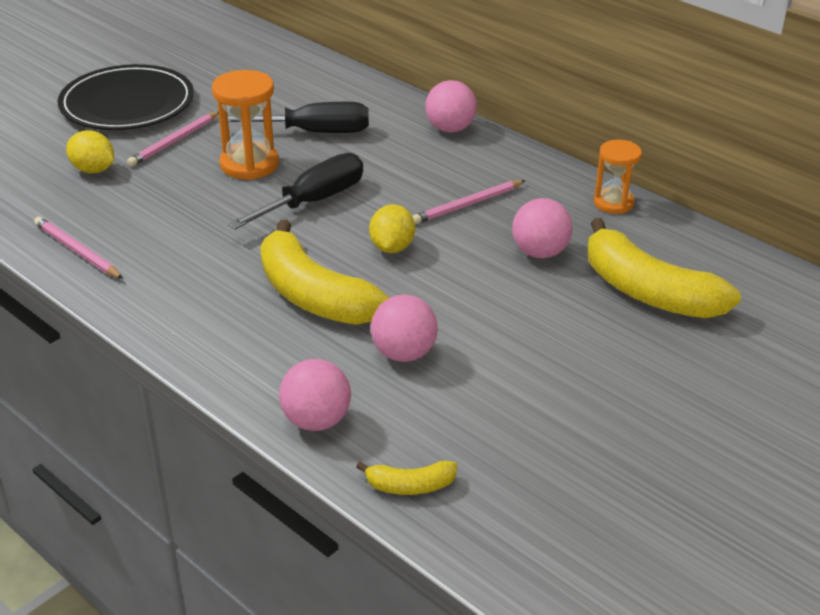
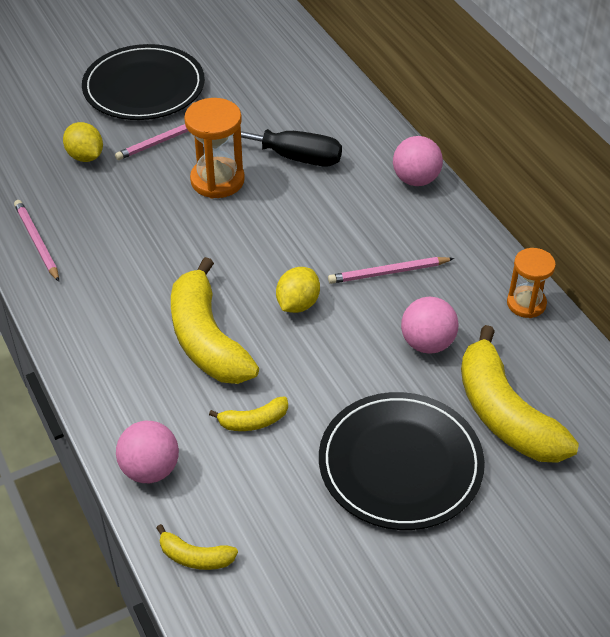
camera: 20 degrees right, 10 degrees up
(314, 201) = (254, 235): black screwdriver -> none
(404, 353) = (253, 421): pink ball -> yellow banana
(574, 355) = (400, 464): none -> black plate

